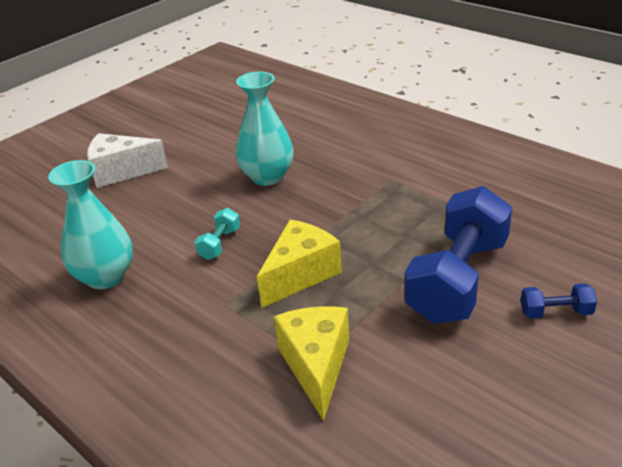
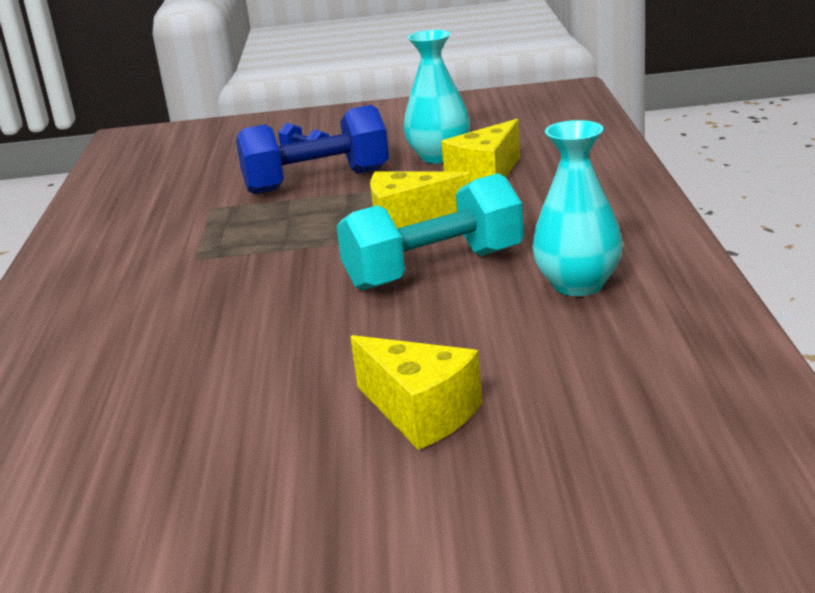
camera: 135 degrees left, 10 degrees down
(121, 172) = (420, 413): white cheese -> yellow cheese
(219, 244) = (434, 269): turquoise dumbbell -> turquoise dumbbell, size x2.37
(267, 177) = (280, 315): turquoise vase -> turquoise vase (439, 156)

